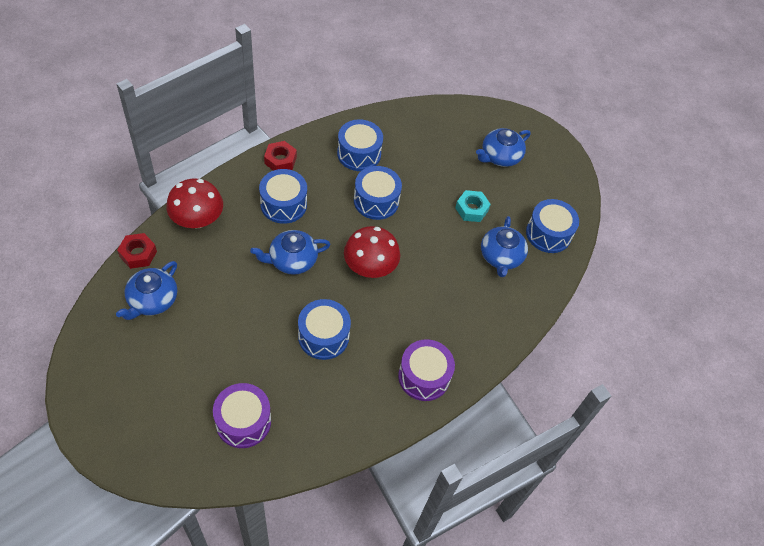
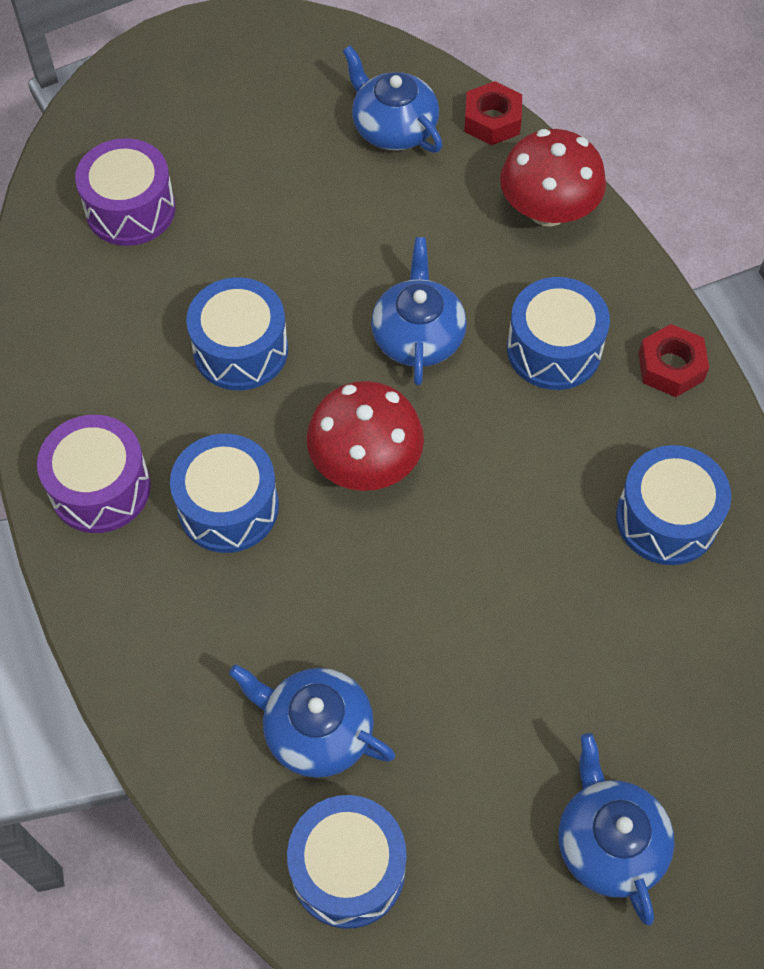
camera: 115 degrees right, 5 degrees up
(376, 201) = (527, 518): blue drum -> blue drum (228, 507)
(471, 209) = (461, 712): turquoise nut -> none

